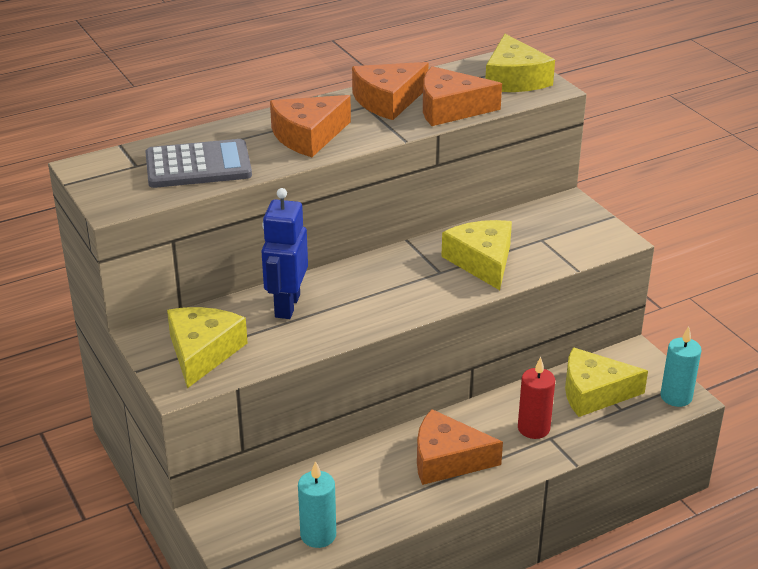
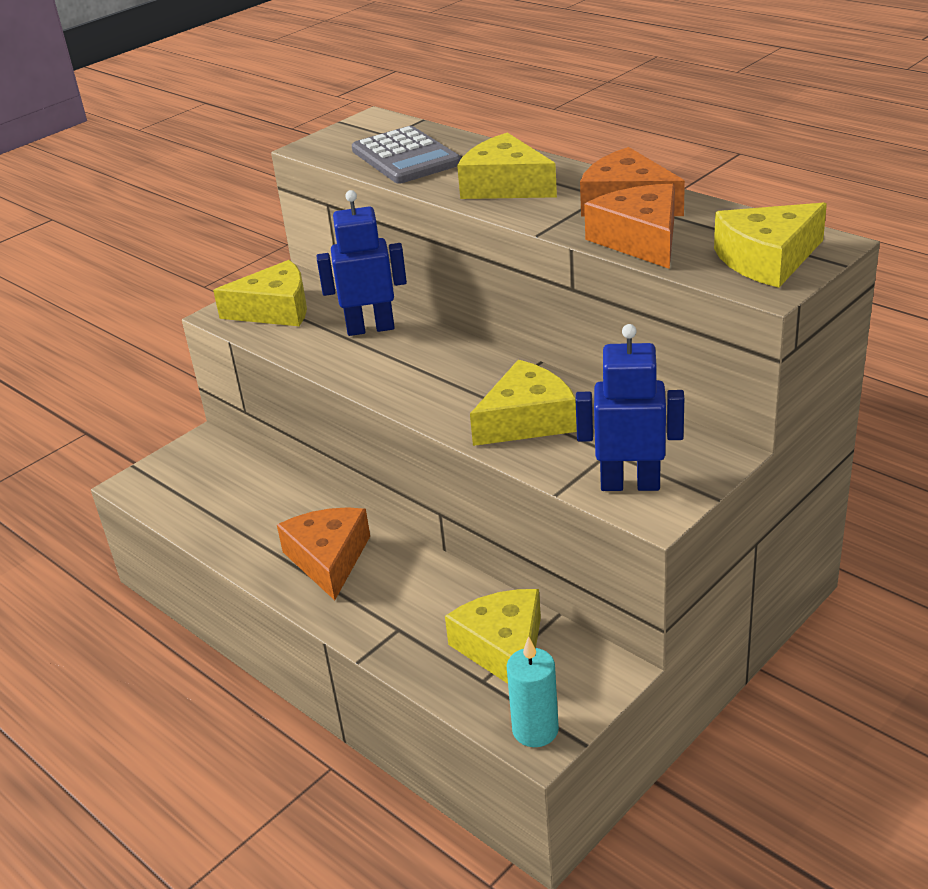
camera: 75 degrees right, 0 degrees up
(308, 136) = (505, 186): orange cheese -> yellow cheese
(318, 535) = (191, 507): turquoise candle -> none
(533, 428) = (409, 611): red candle -> none
(582, 240) = (630, 484): none -> blue robot

